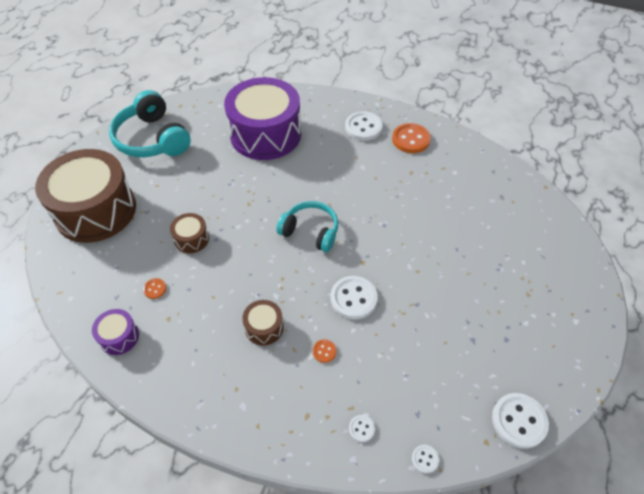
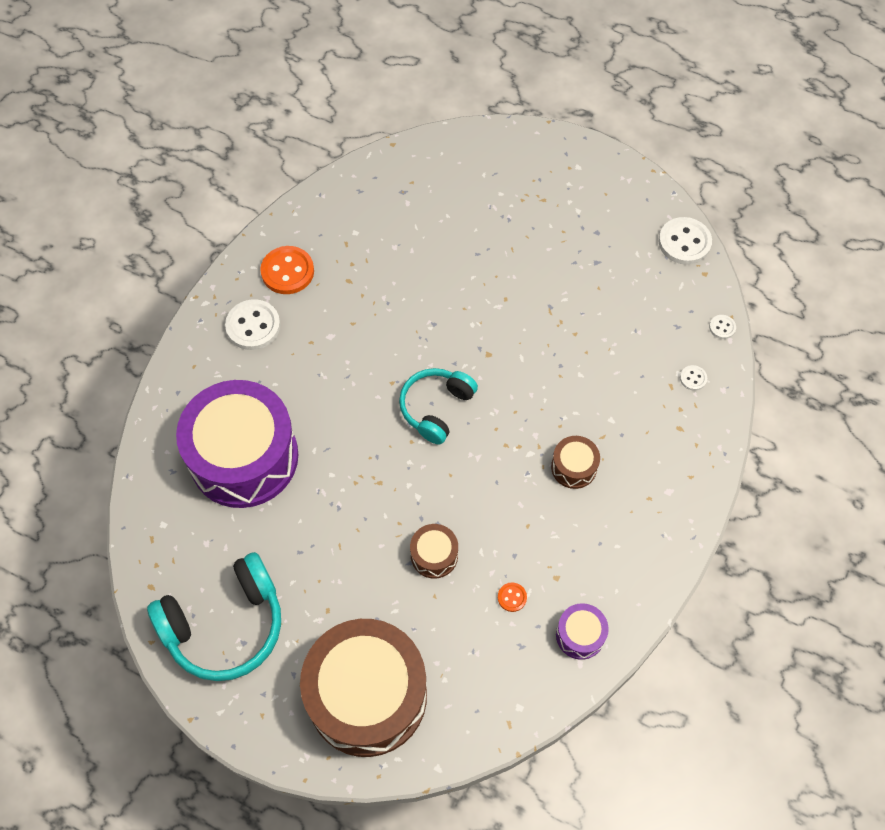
camera: 85 degrees left, 10 degrees up
(324, 351) = (606, 405): orange button -> none
(353, 298) = (539, 369): white button -> none

